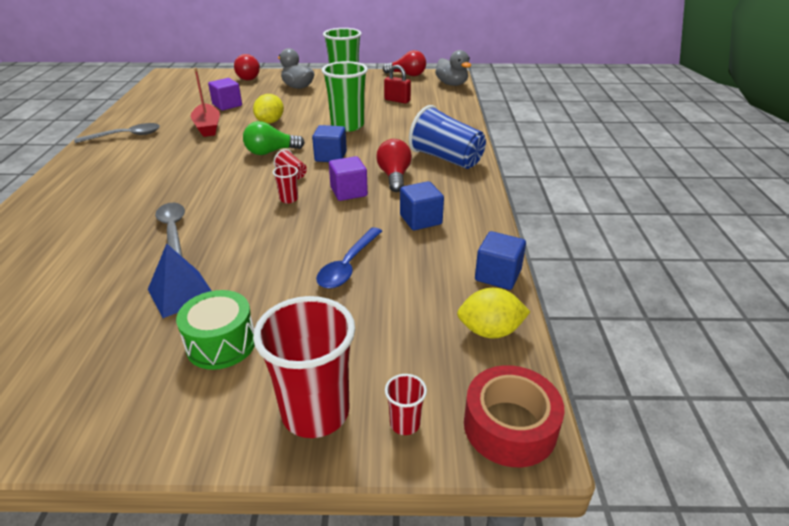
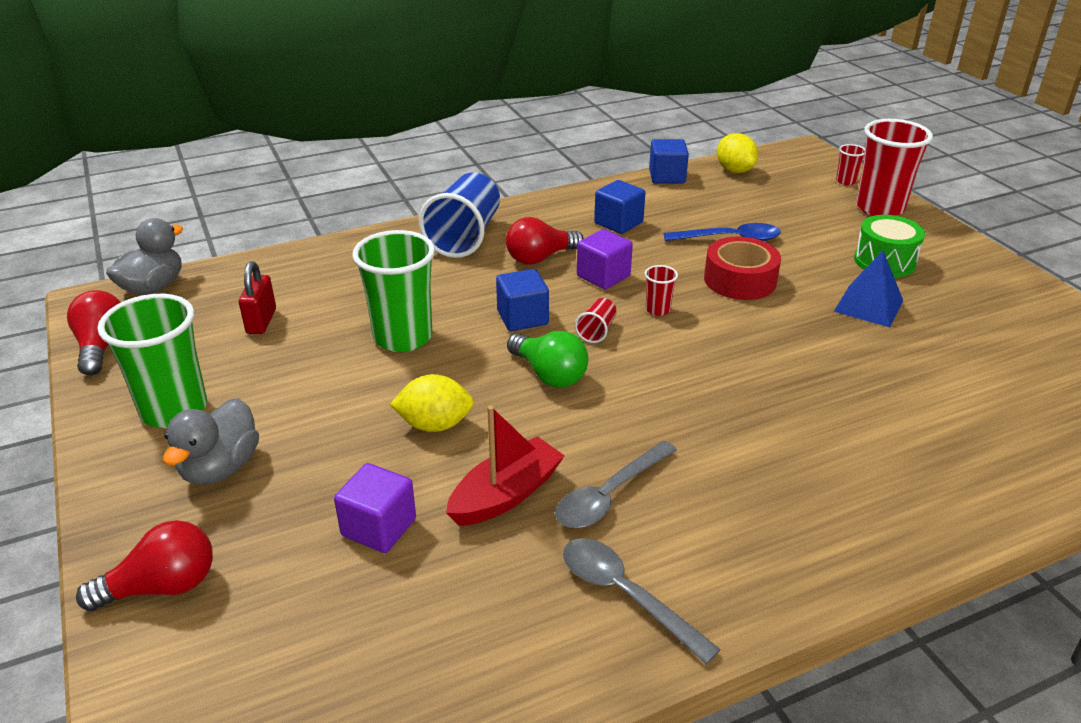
camera: 115 degrees left, 0 degrees up
(173, 231) = (802, 360): grey spoon -> grey spoon (609, 495)
(509, 426) = (804, 155): red tape -> red tape (740, 280)

